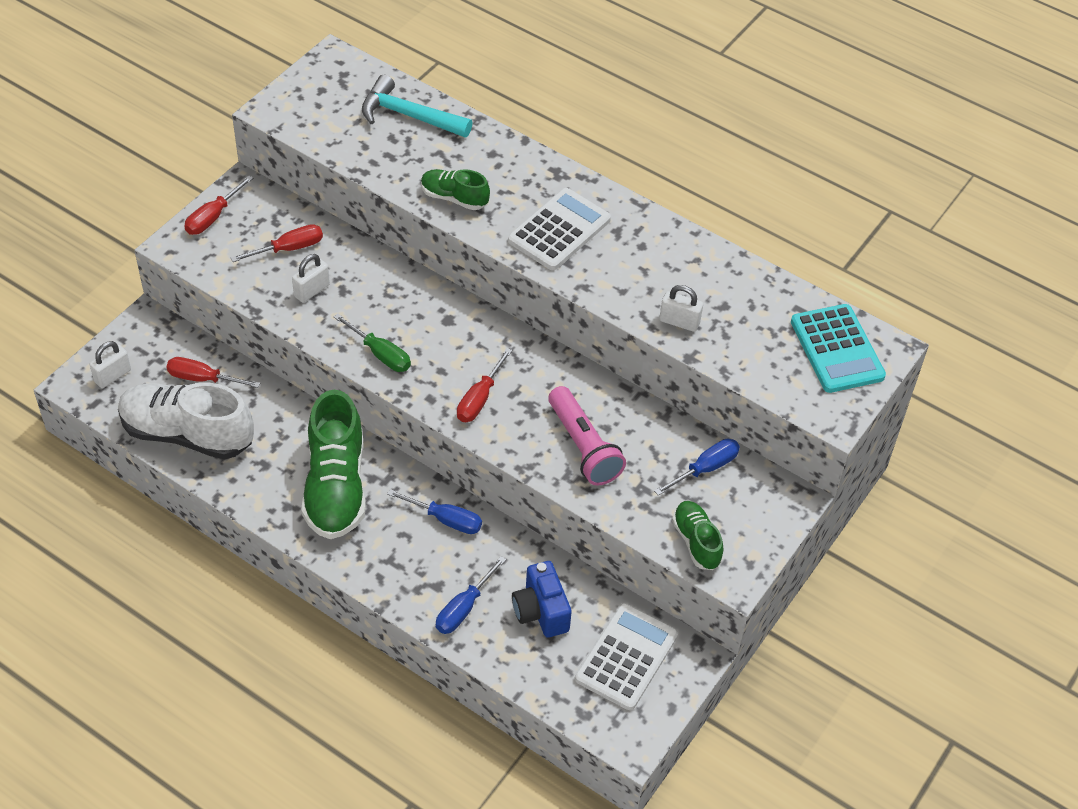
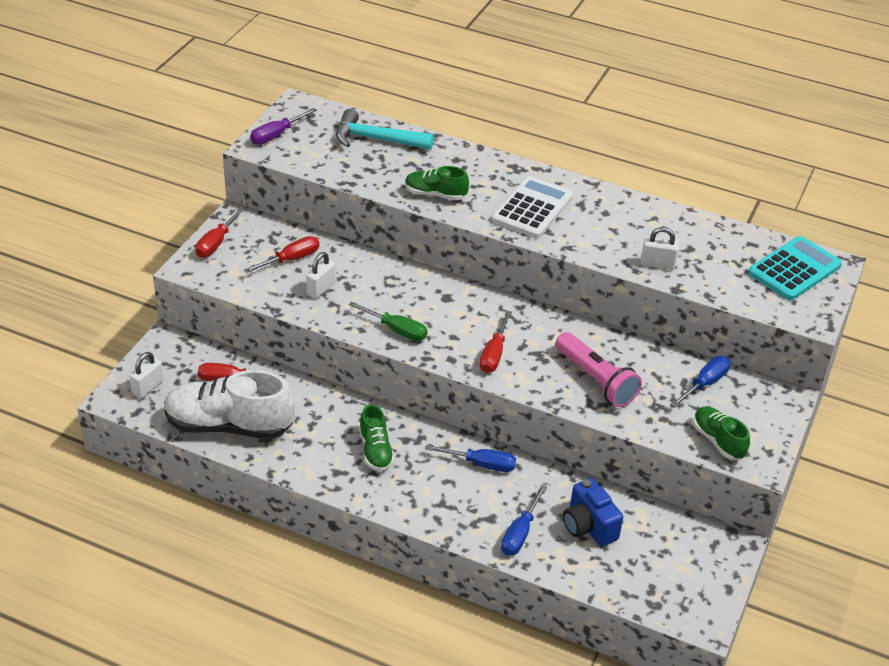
camera: 10 degrees left, 10 degrees down
(297, 97) = (276, 135): none -> purple screwdriver
(336, 486) = (375, 450): green shoe -> green shoe, size x0.52
(626, 657) = (675, 553): white calculator -> none
(837, 349) = (794, 269): turquoise calculator -> turquoise calculator turned 105 degrees counterclockwise

